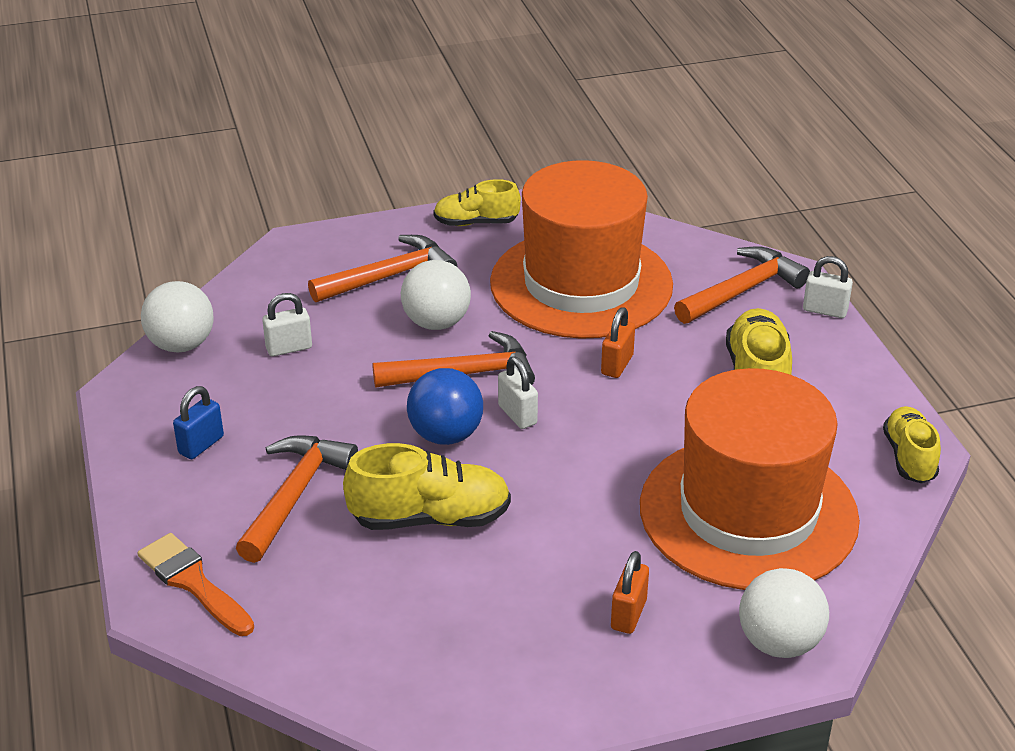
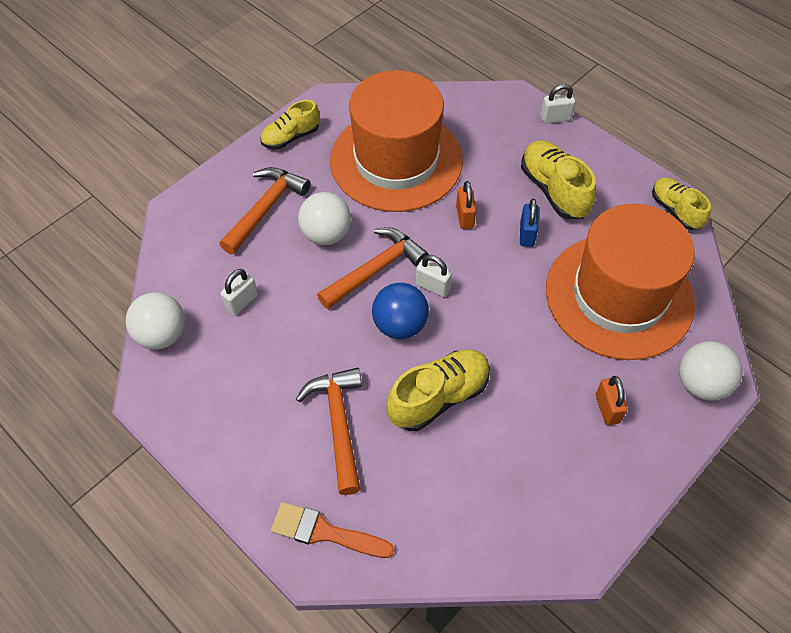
camera: 30 degrees left, 20 degrees up
(201, 445) = (243, 415): blue padlock -> blue padlock (527, 234)
(742, 291) = (497, 123): orange hammer -> none

